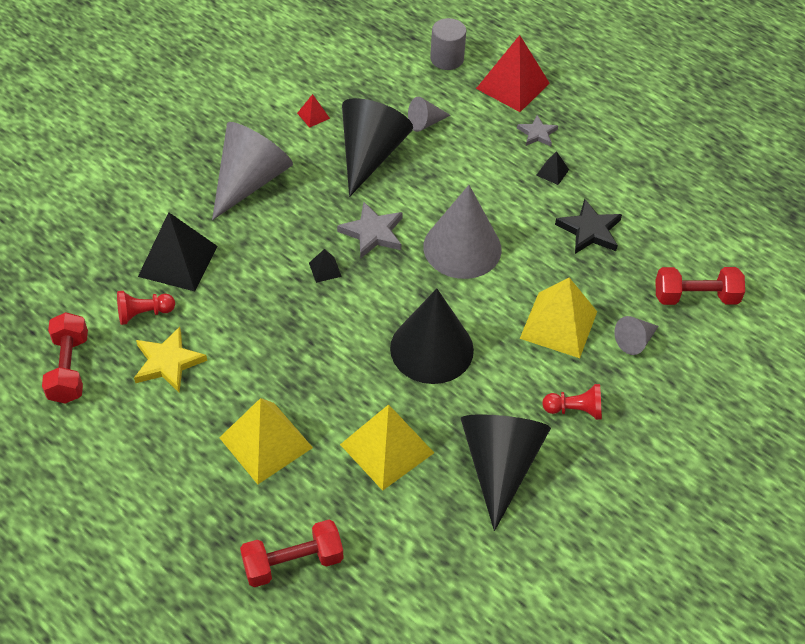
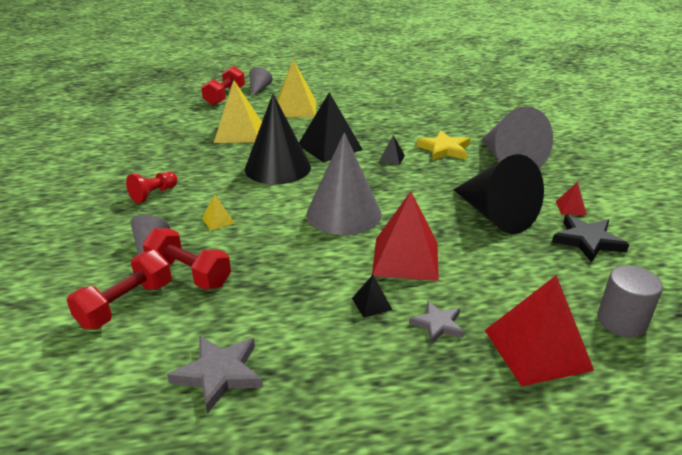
camera: 130 degrees right, 20 degrees down
(69, 368) = (409, 84): red dumbbell -> red dumbbell (189, 273)
(144, 313) = (424, 105): red pawn -> none
(168, 362) = (381, 102): yellow star -> yellow star (444, 149)
(178, 261) = (454, 122): black pyramid -> black pyramid (329, 147)
(372, 233) = (404, 185): grey star -> grey star (219, 374)
(425, 123) = (515, 259): grey cone -> grey cone (259, 89)
(485, 179) = (406, 258): none -> red pyramid
(499, 465) = (171, 156): black cone -> none
(558, 325) = (218, 220): yellow pyramid -> yellow pyramid, size x0.44
(589, 230) = (276, 286): black star -> black star (587, 241)

